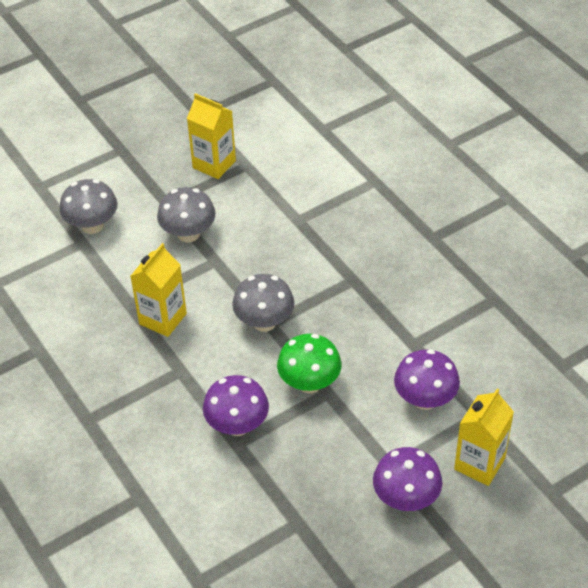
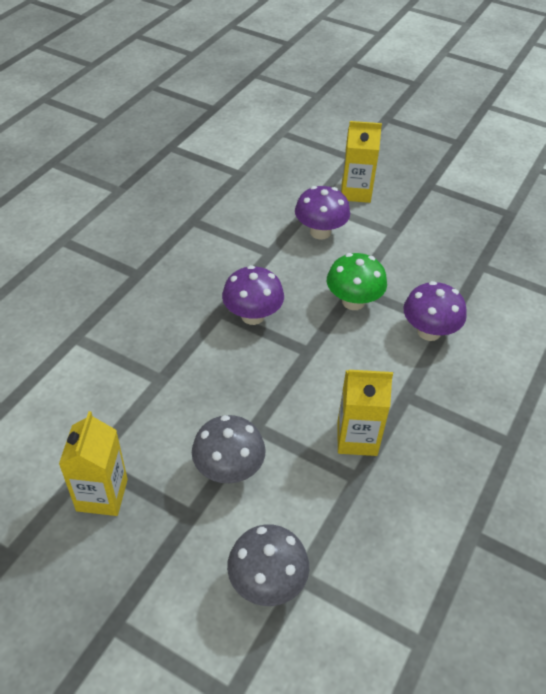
camera: 120 degrees left, 0 degrees up
(264, 322) = (309, 356): grey mushroom -> none
(406, 498) = (413, 218): purple mushroom -> purple mushroom (252, 316)

